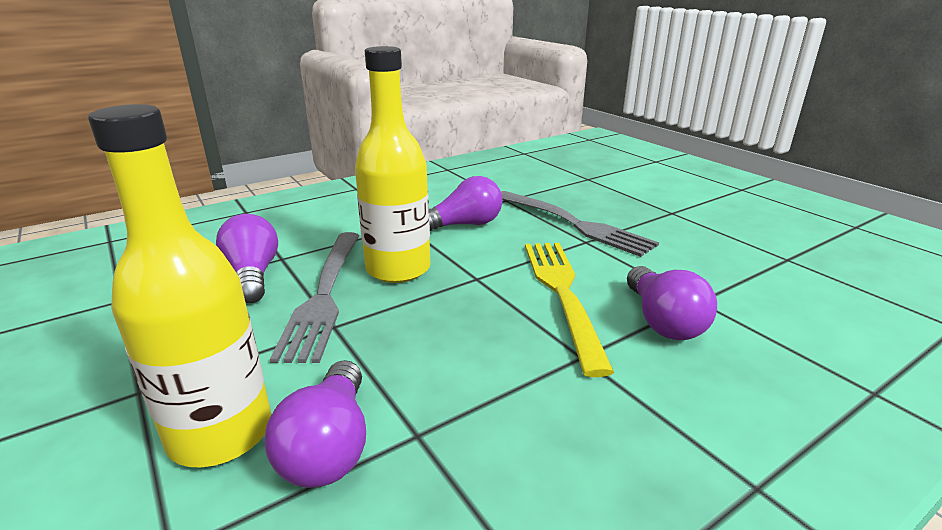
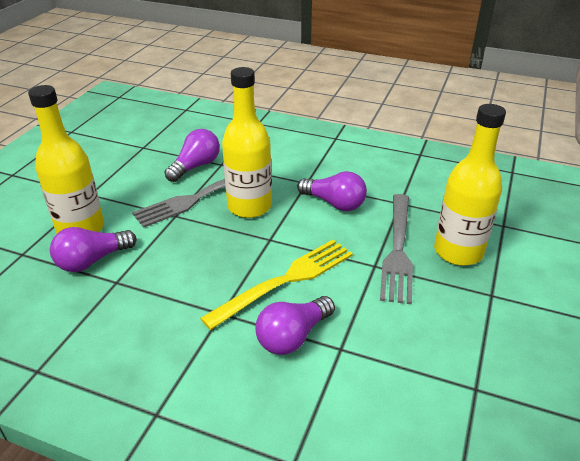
camera: 55 degrees right, 10 degrees up
(604, 203) = (458, 252): none -> yellow bottle

